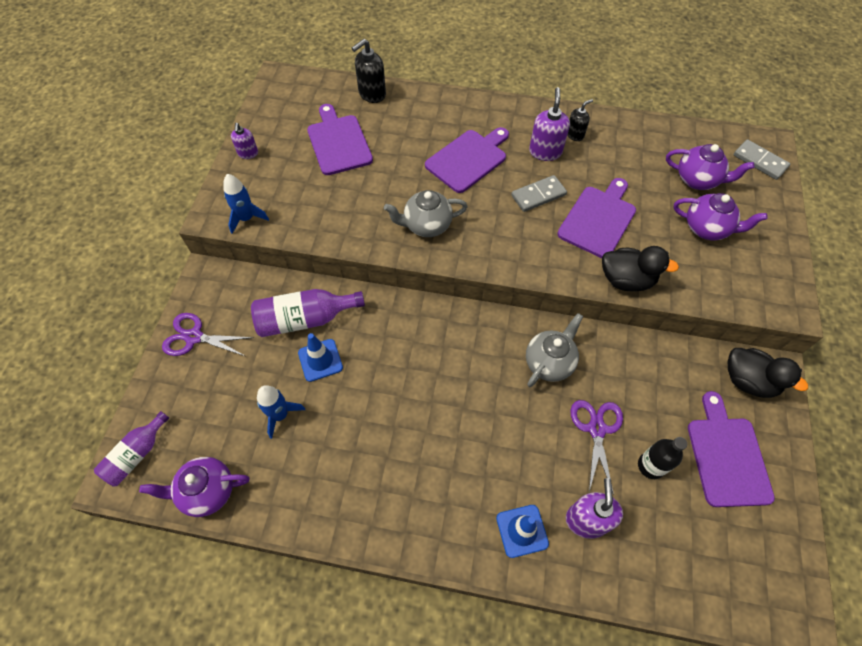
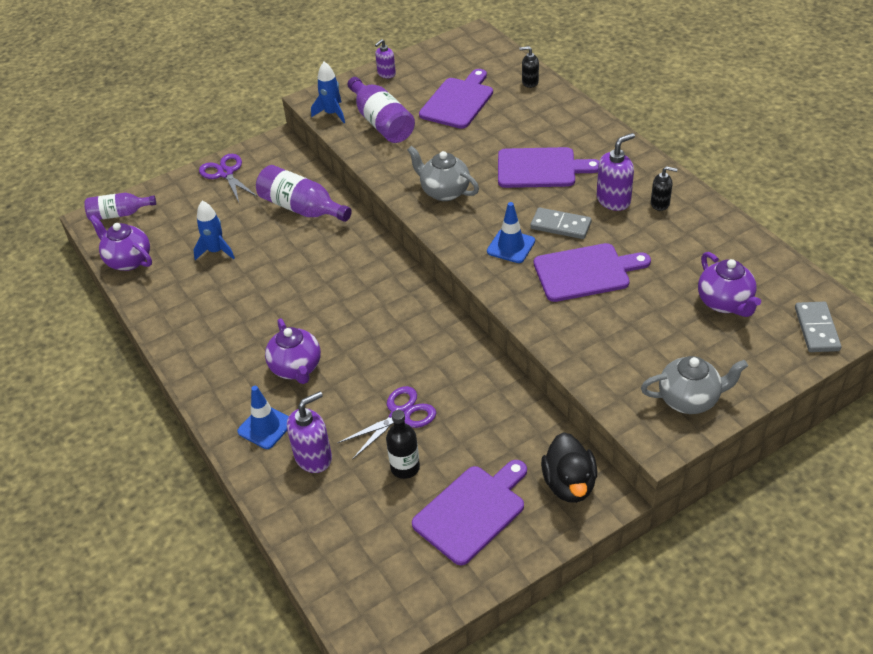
camera: 50 degrees right, 15 degrees down
(301, 199) = (381, 123): none -> purple bottle
(320, 360) = (279, 238): blue traffic cone -> blue traffic cone (511, 246)
(372, 94) = (530, 82): black soap dispenser -> black soap dispenser, size x0.62
(549, 362) = (427, 352): grey teapot -> grey teapot (689, 399)
(626, 280) = (544, 325): black duck -> none
(706, 228) = (674, 340): purple teapot -> purple teapot (296, 368)

